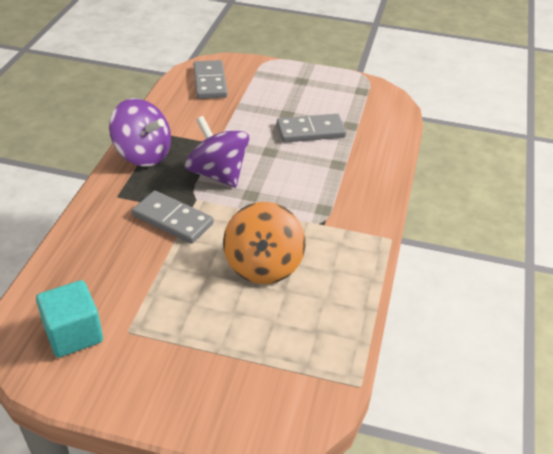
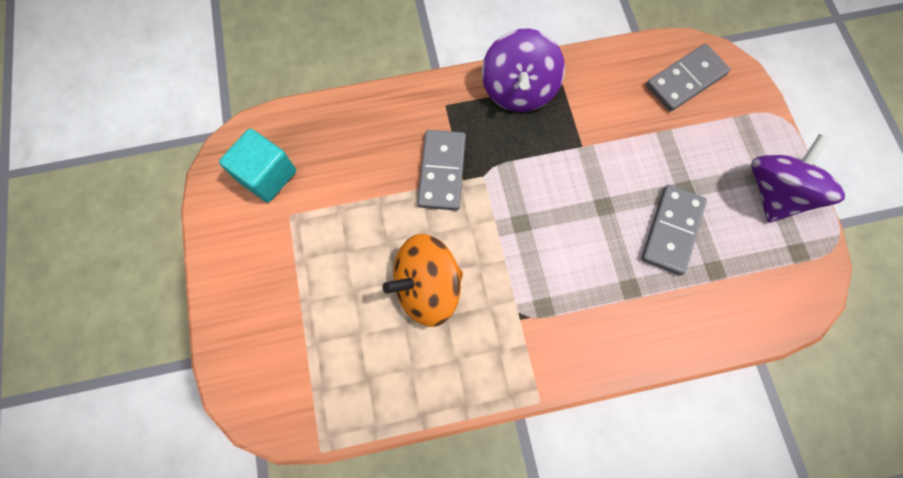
camera: 65 degrees right, 30 degrees up
(217, 174) = (534, 174): purple spinning top -> purple spinning top (775, 192)
(310, 131) = (672, 230): grey domino -> grey domino turned 60 degrees clockwise

